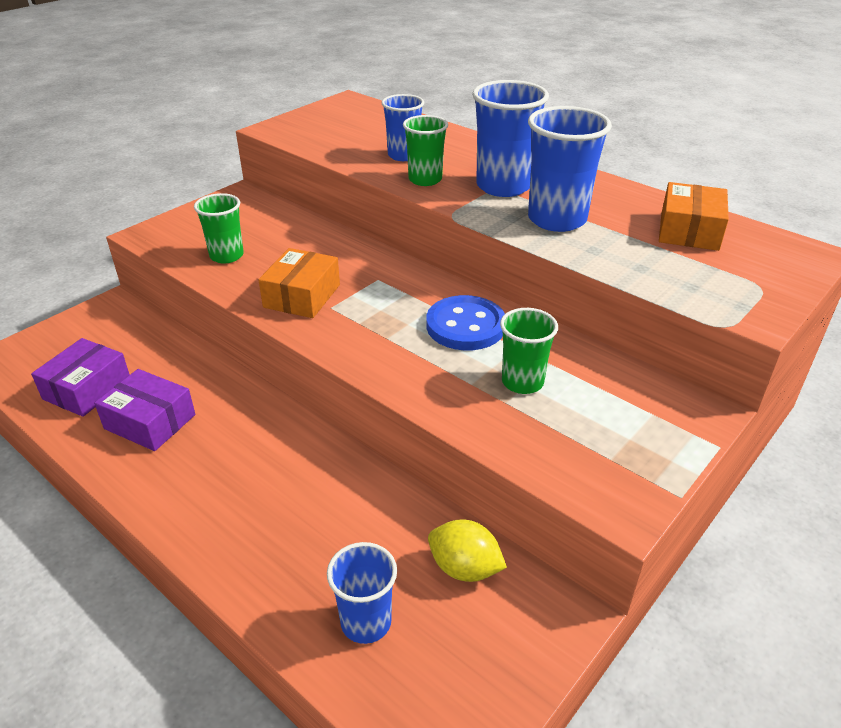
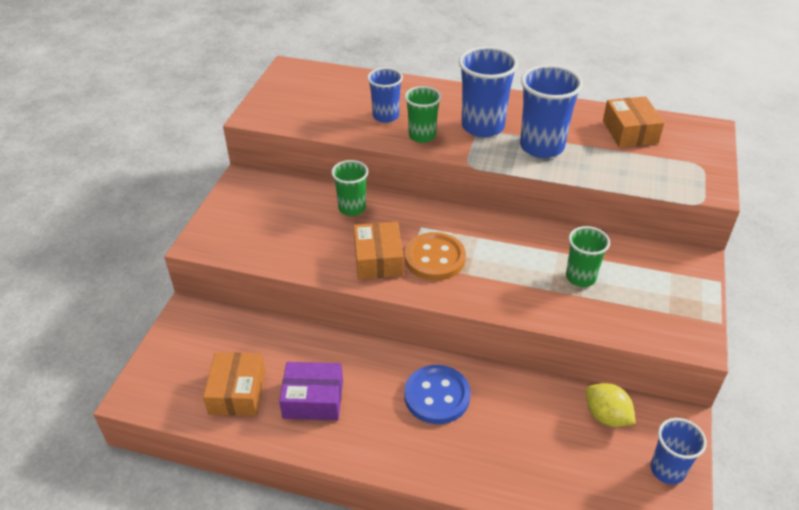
camera: 25 degrees left, 5 degrees up
(87, 389) = (237, 392): purple box -> orange box
(226, 256) = (287, 243): green cup -> green cup (352, 208)
(364, 312) = (435, 258): none -> orange button
(366, 622) = (575, 475): blue cup -> blue cup (667, 470)
(464, 568) = (606, 416): yellow lemon -> yellow lemon turned 45 degrees clockwise
(465, 326) = (512, 246): blue button -> blue button (437, 396)

